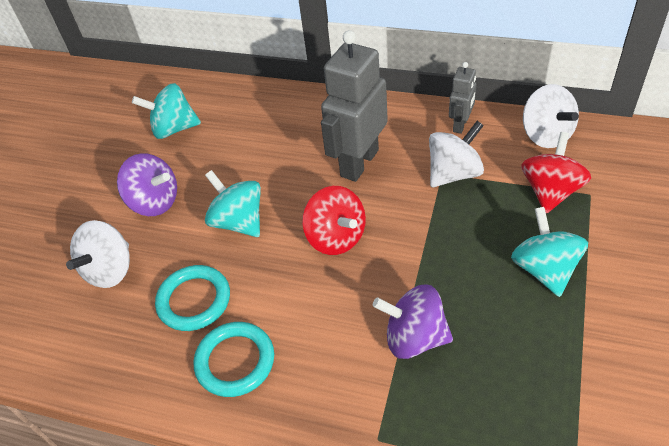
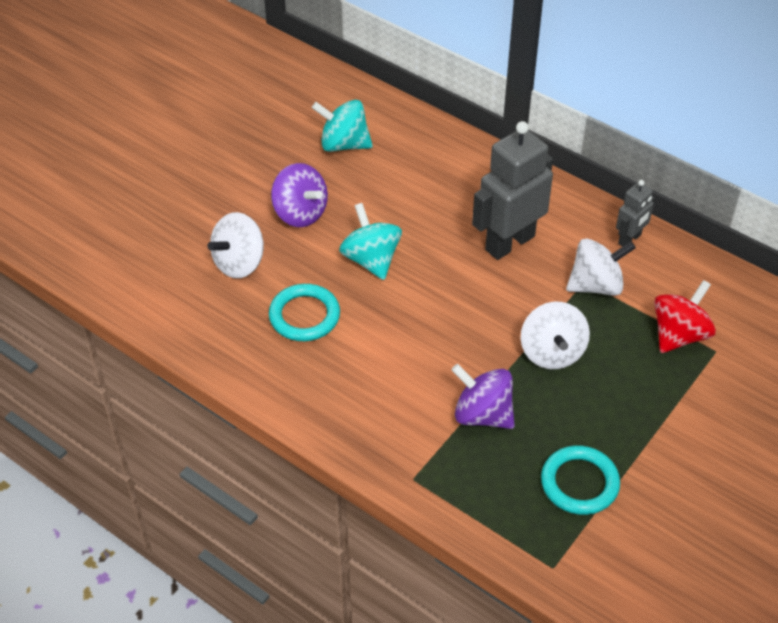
camera: 15 degrees right, 0 degrees up
(235, 361) = (321, 378): turquoise ring -> turquoise ring (579, 483)
(336, 237) = (454, 306): red spinning top -> none
(544, 269) = (630, 401): turquoise spinning top -> none
(546, 135) = (709, 279): white spinning top -> white spinning top (552, 352)

